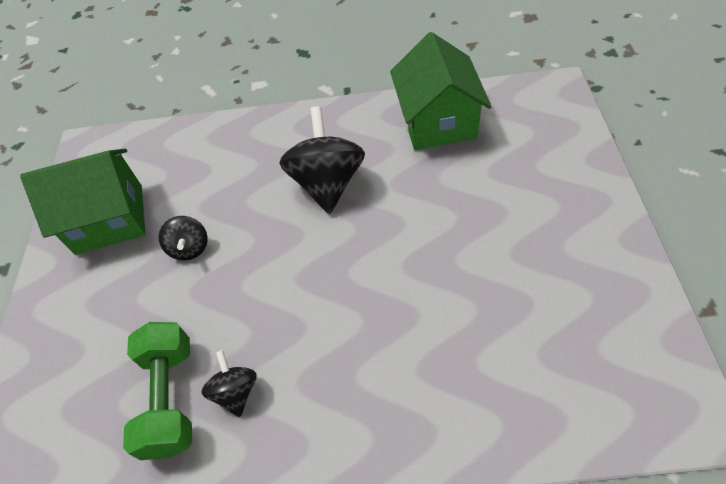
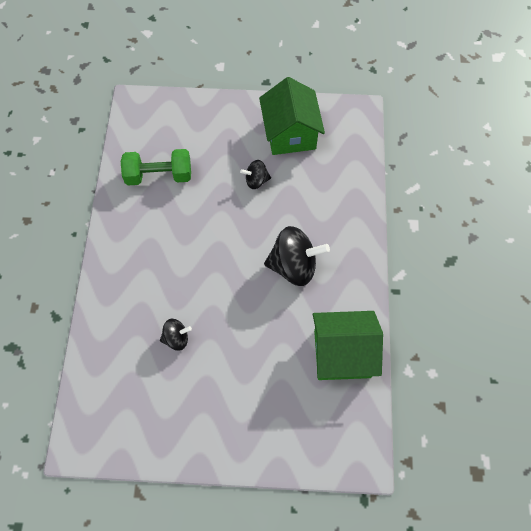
camera: 90 degrees right, 10 degrees up
(236, 391) = (154, 207): black spinning top -> black spinning top (176, 338)

